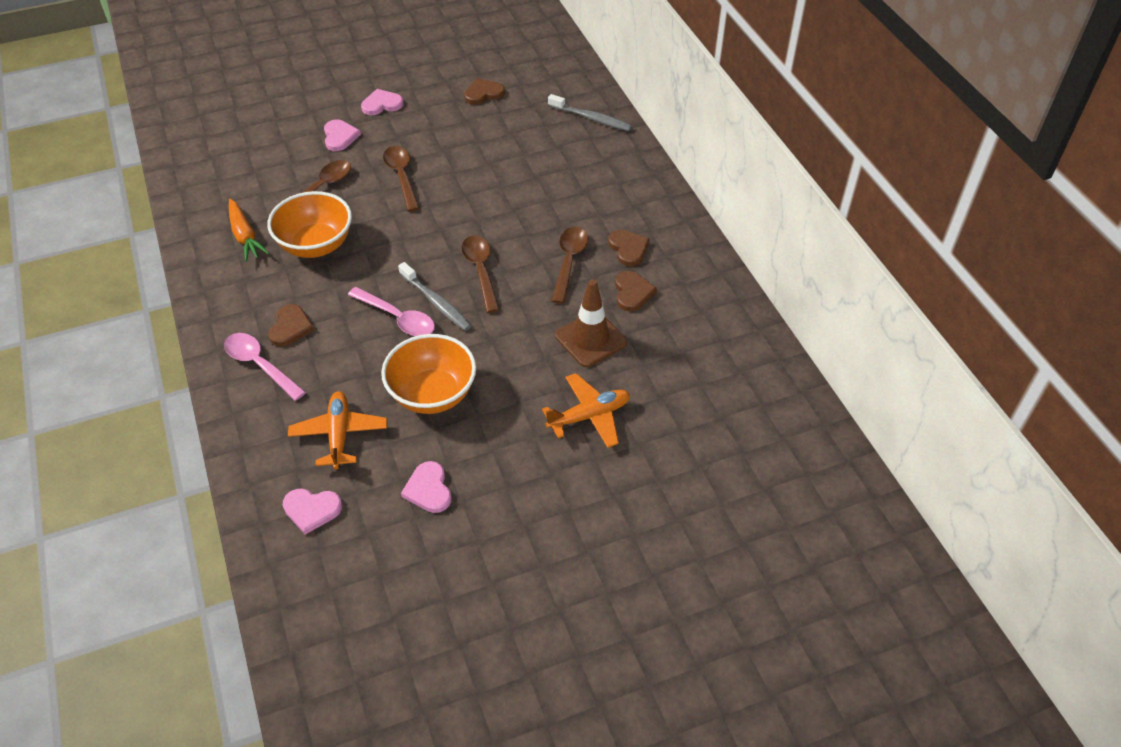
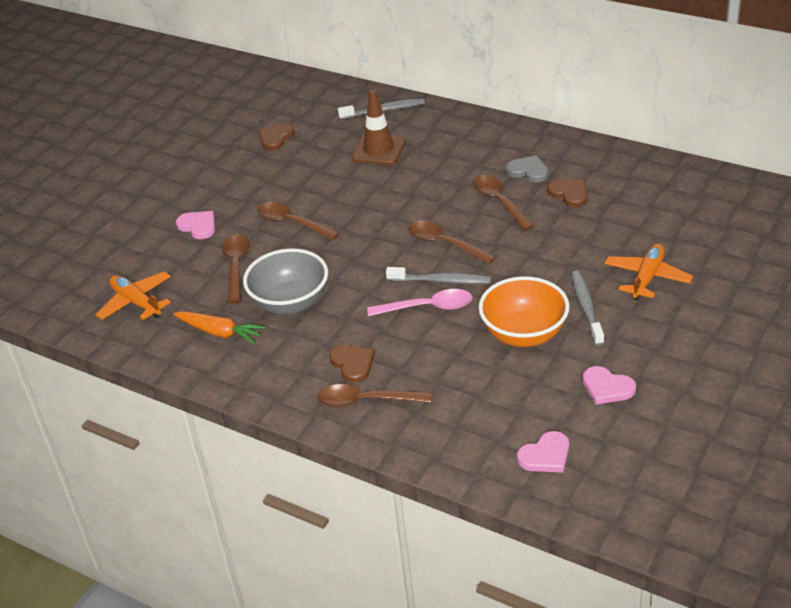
camera: 35 degrees left, 10 degrees down
(260, 365) = (366, 401): pink spoon -> brown spoon
(316, 245) = (290, 303): orange bowl -> grey bowl
(339, 435) = (495, 400): orange plane -> orange plane (136, 302)
(382, 104) = (201, 187): pink heart -> none
(507, 406) = (586, 307): none -> grey toothbrush
(590, 339) = (582, 236): brown traffic cone -> brown traffic cone (378, 150)
(628, 248) = (528, 171): brown heart -> grey heart

